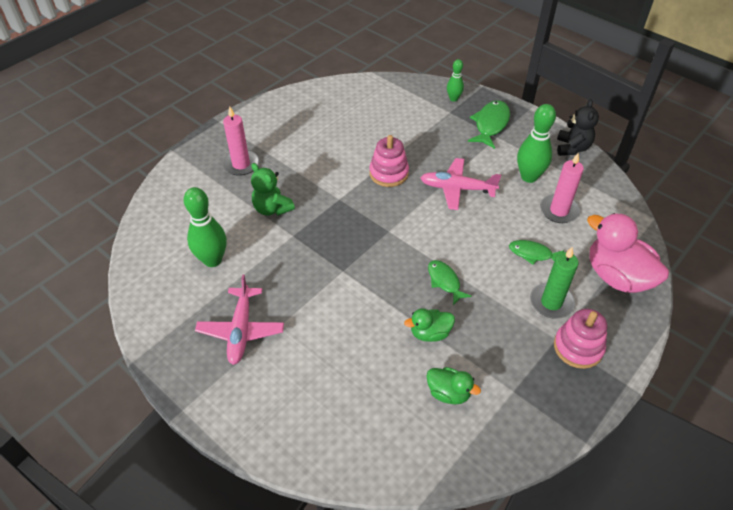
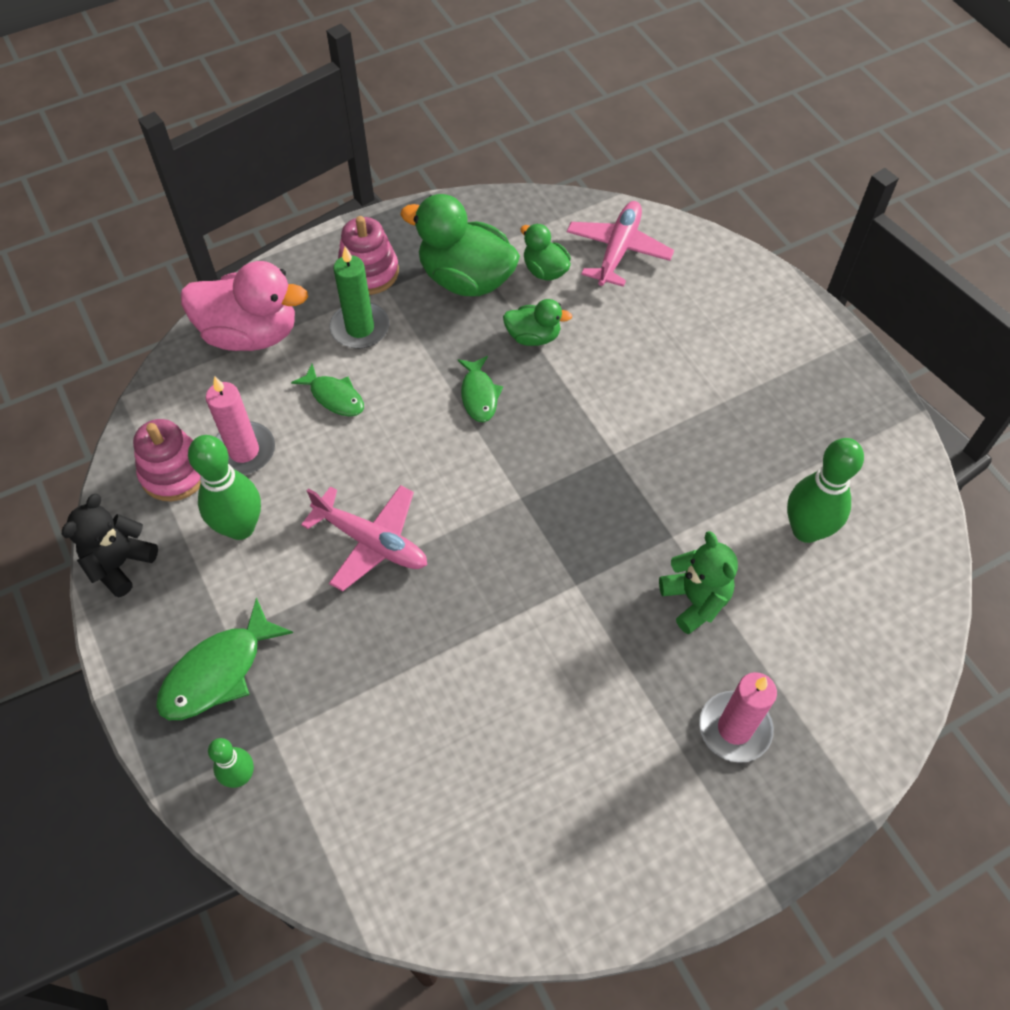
camera: 160 degrees left, 10 degrees up
(241, 330) = (775, 409): pink plane -> pink plane (618, 250)
(389, 173) = (469, 613): pink stacking toy -> pink stacking toy (174, 472)
(504, 365) = (466, 279): none -> green duck
(617, 277) = (251, 334): pink duck -> pink duck turned 60 degrees counterclockwise

